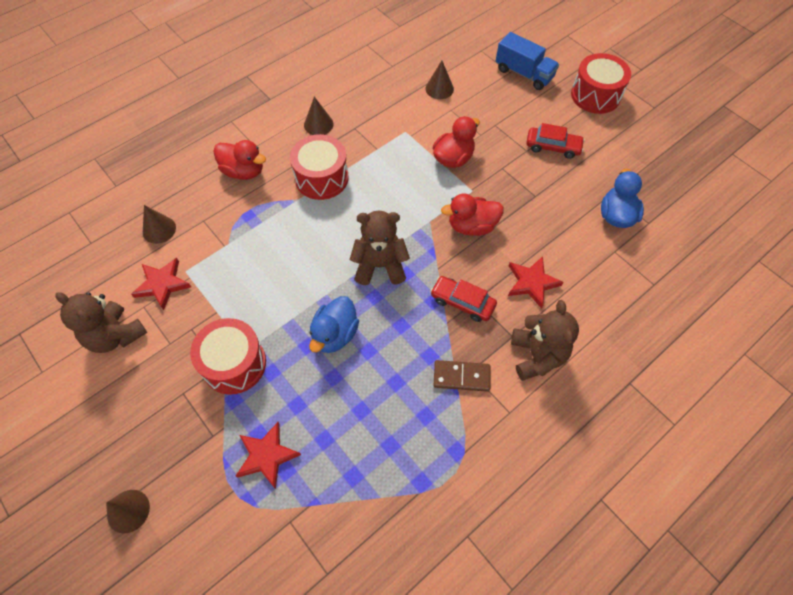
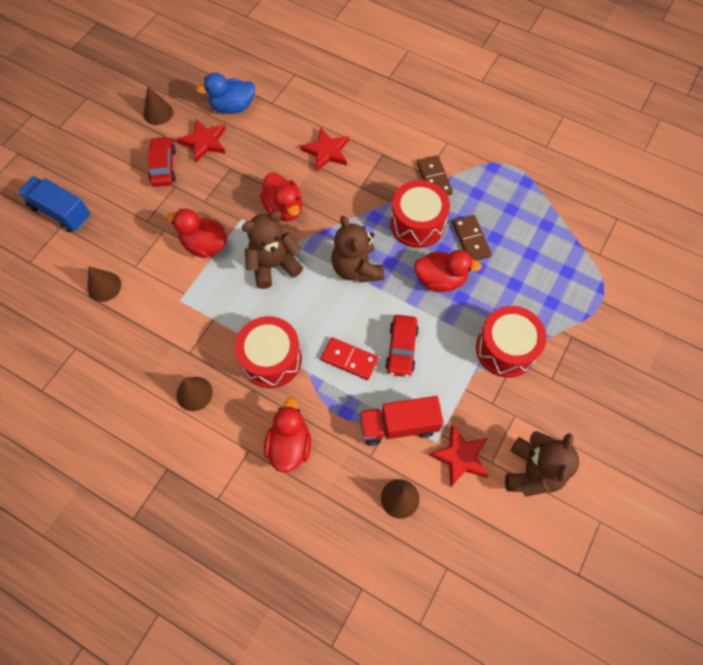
camera: 110 degrees left, 5 degrees up
(128, 511) = (659, 370): brown cone -> brown cone (158, 113)
(215, 248) = (398, 425): none -> red truck
(266, 456) = (564, 289): red star -> red star (204, 142)
(292, 231) = (349, 359): none -> red domino
(335, 334) = (440, 280): blue duck -> red duck
(368, 383) = (471, 240): none -> brown domino
(462, 302) = (367, 195): red car -> red car (401, 349)
(524, 73) = (61, 212): blue truck -> blue truck turned 75 degrees counterclockwise
(537, 356) = (392, 135): brown teddy bear -> brown teddy bear (273, 265)
(595, 95) = (81, 145): red drum -> red drum (417, 224)

